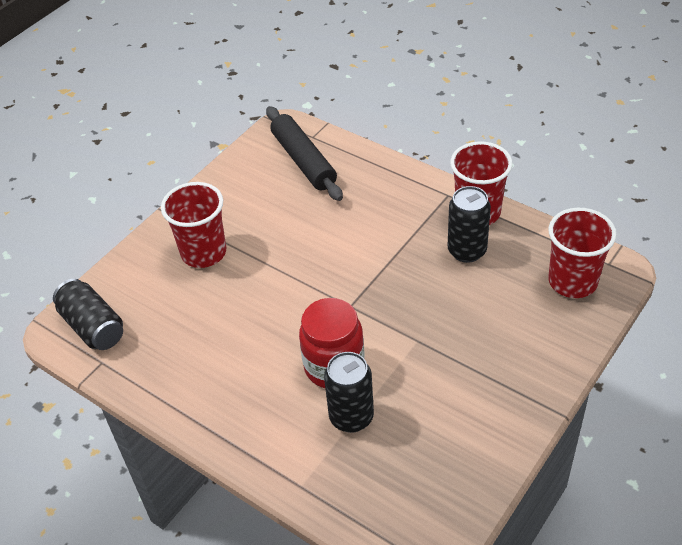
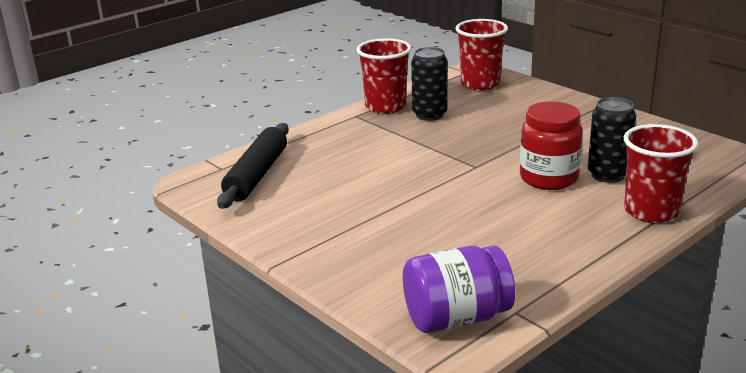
camera: 80 degrees left, 20 degrees down
(93, 327) = (456, 318): black can -> purple jar
(203, 252) = (366, 238): red cup -> red cup (651, 211)
(304, 160) = (256, 175): black rolling pin -> black rolling pin turned 60 degrees counterclockwise

